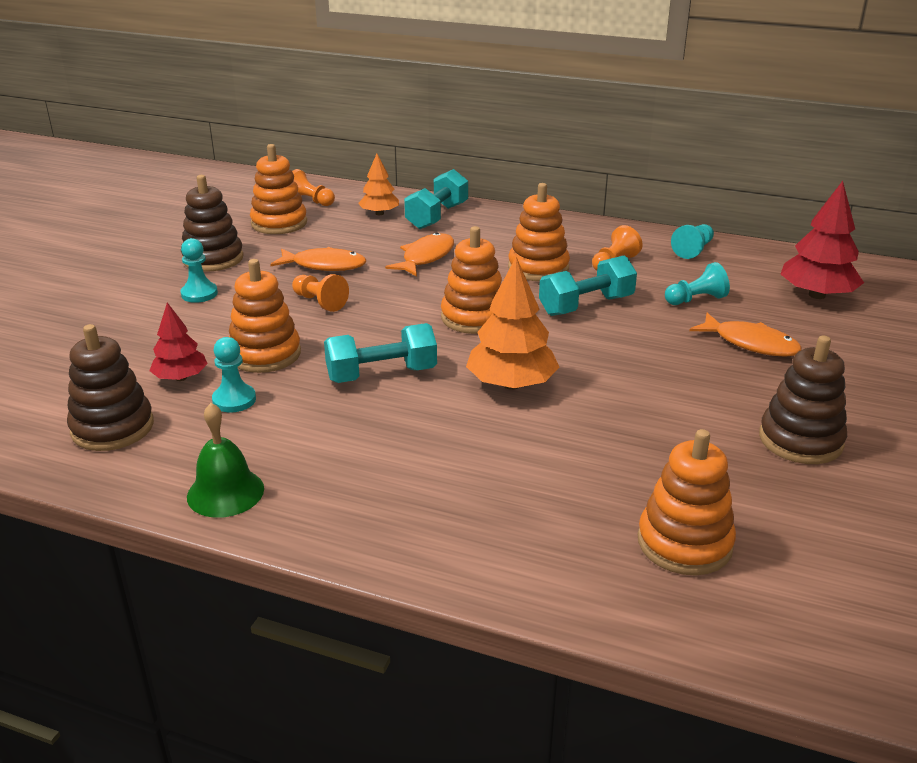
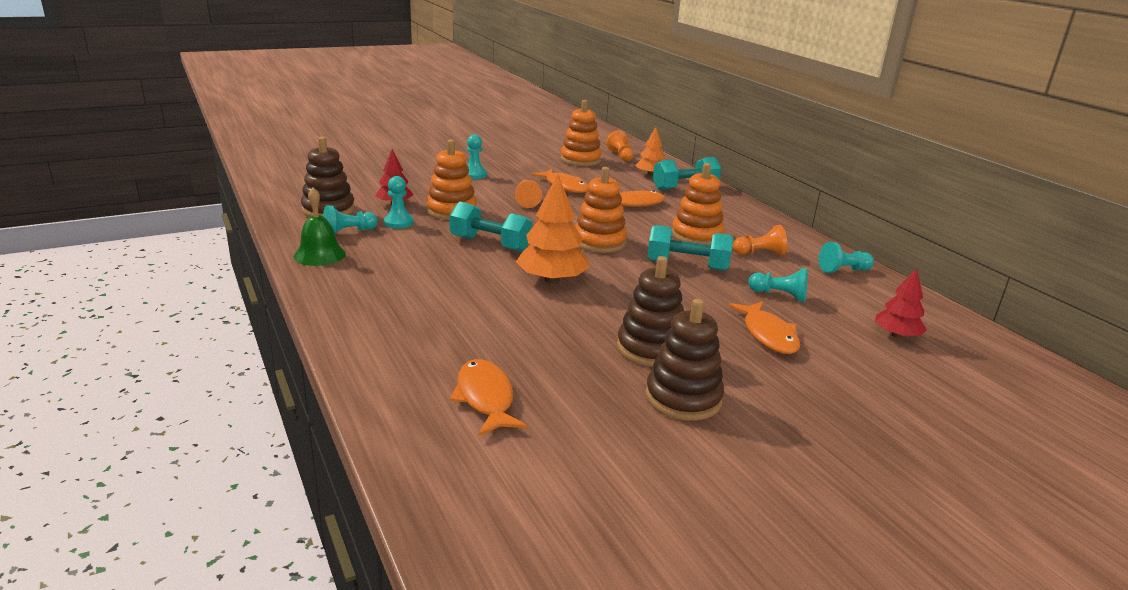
camera: 40 degrees right, 5 degrees down
(199, 444) = (348, 232): none -> turquoise pawn
(213, 258) = (512, 163): brown stacking toy -> brown stacking toy (651, 348)
(684, 543) = (485, 398): orange stacking toy -> orange fish
(817, 295) = (896, 335): red tree -> red tree, size x0.62

